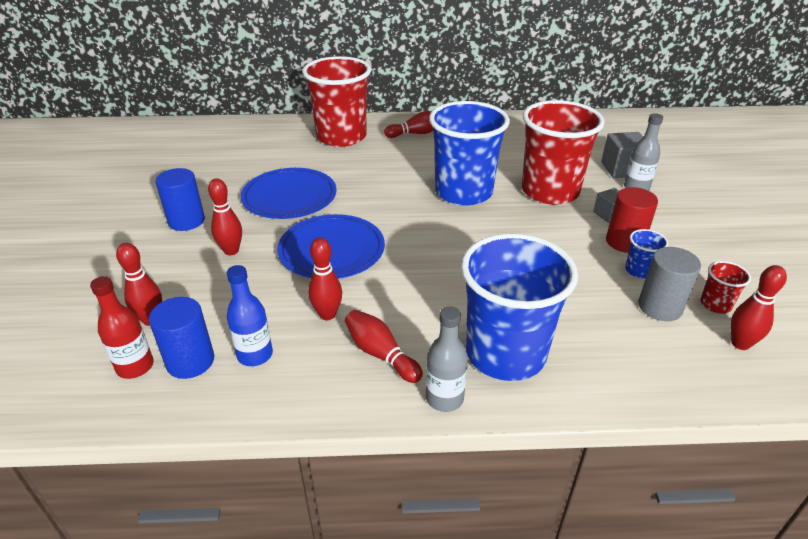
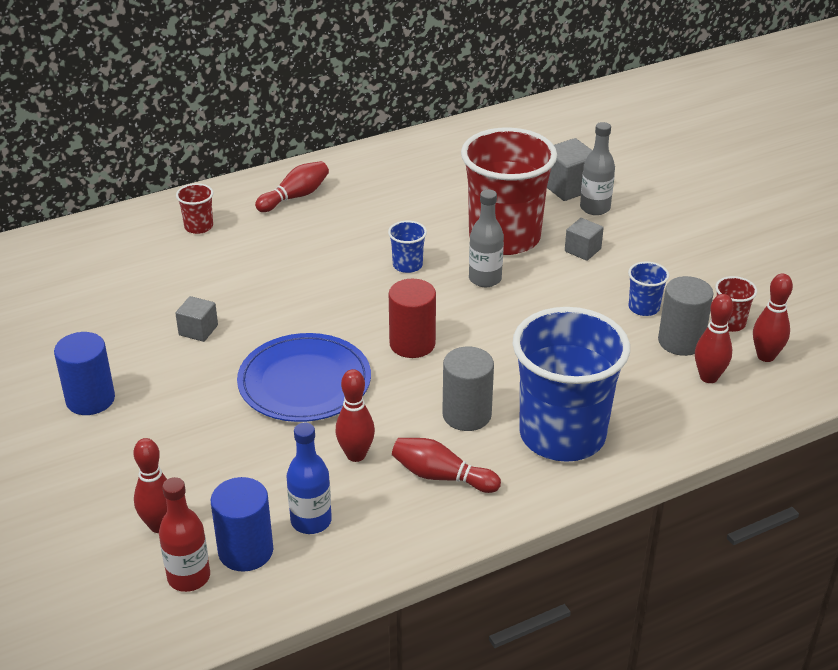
camera: 25 degrees left, 0 degrees up
(231, 251) = (183, 419): red bowling pin -> red bowling pin (708, 377)
(289, 197) = (198, 330): blue plate -> grey cube
(341, 137) = (199, 227): red cup -> red cup, size x0.40
(435, 311) = (467, 415): none -> grey cylinder
(444, 398) = (531, 496): grey bottle -> grey bottle (485, 279)
(463, 192) = (407, 265): blue cup -> blue cup, size x0.40
(624, 242) = (614, 279): red cylinder -> red cylinder (412, 344)

